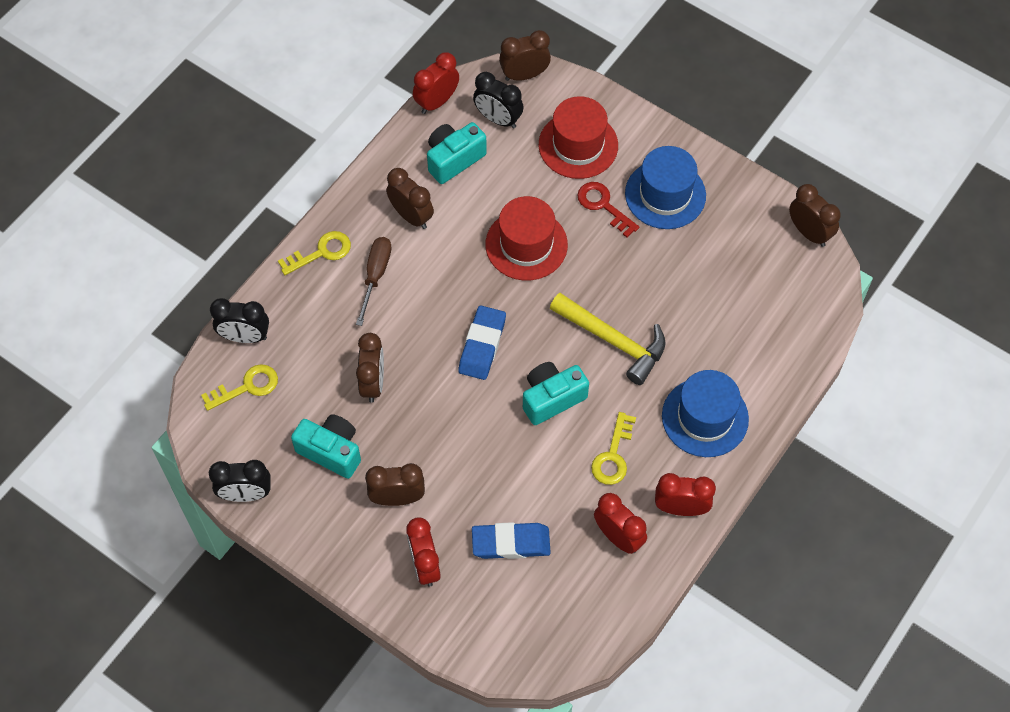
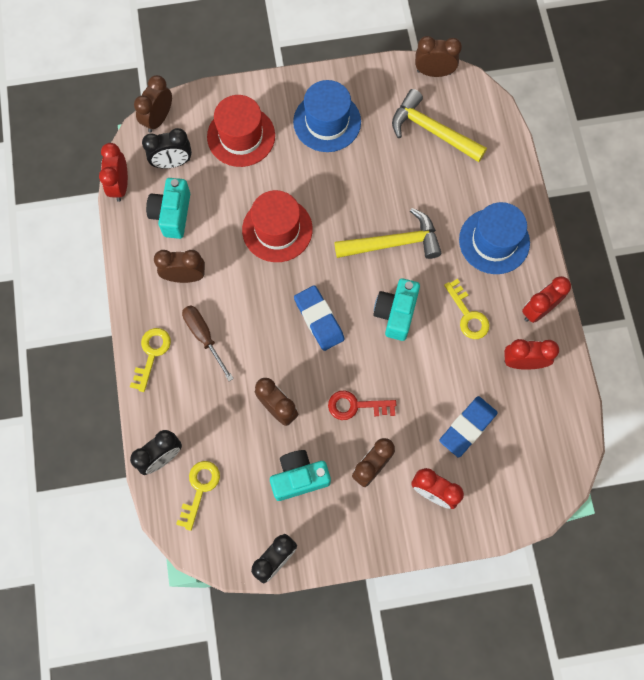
camera: 45 degrees left, 10 degrees up
(603, 206) = (297, 162): red key -> red key (356, 406)
(752, 279) = (432, 131): none -> yellow hammer

